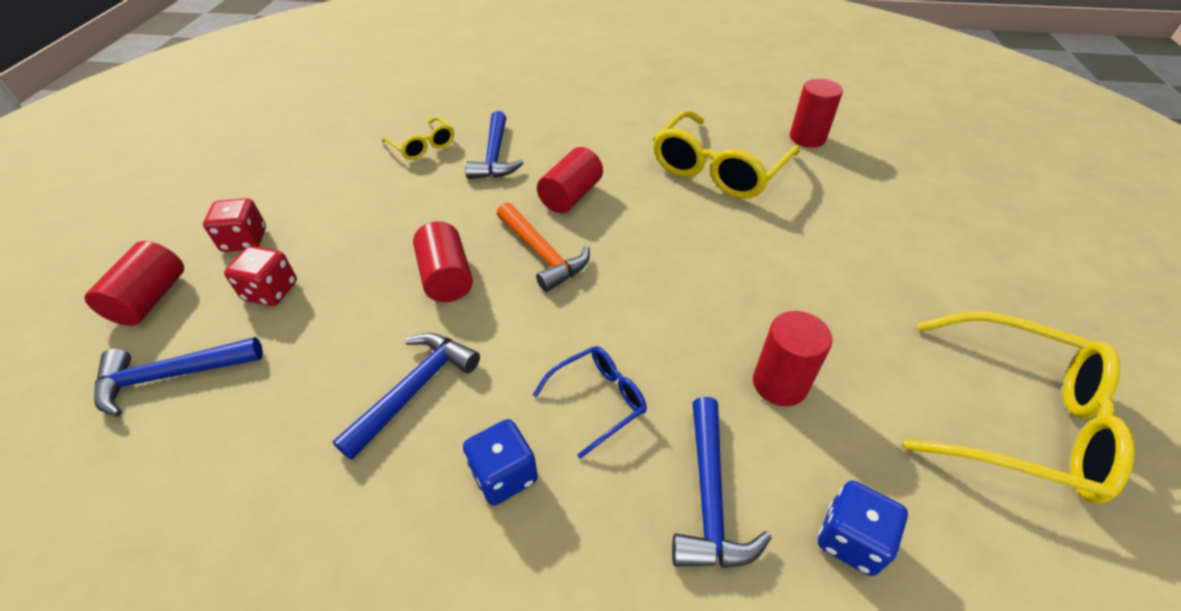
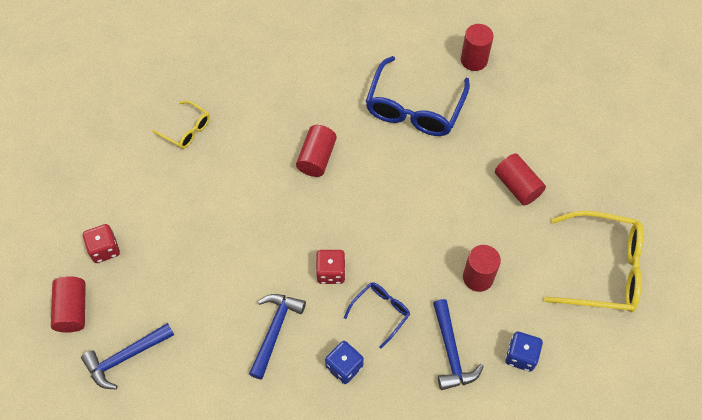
camera: 15 degrees left, 15 degrees up
(271, 291) = (149, 285): red dice -> red dice (331, 272)
(446, 277) = (259, 248): red cylinder -> red cylinder (517, 186)
(495, 156) = (247, 129): blue hammer -> none
(542, 253) = (314, 214): orange hammer -> none
(718, 169) = (414, 108): yellow glasses -> blue glasses

